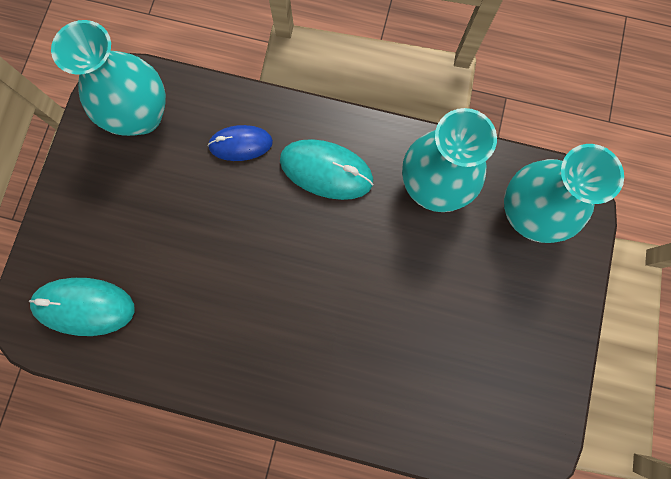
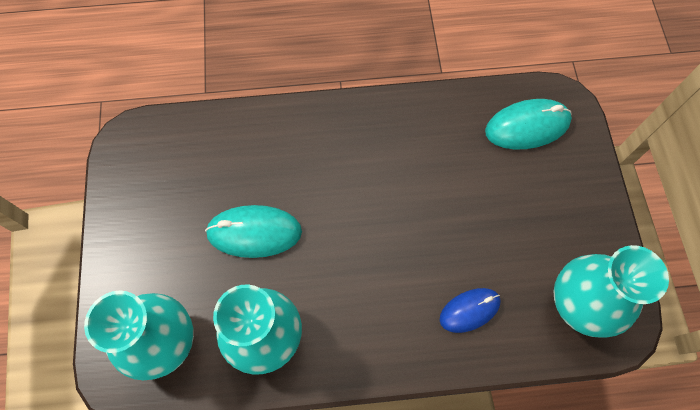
camera: 160 degrees right, 10 degrees down
(326, 171) = (376, 314): turquoise mouse -> turquoise mouse (254, 232)

